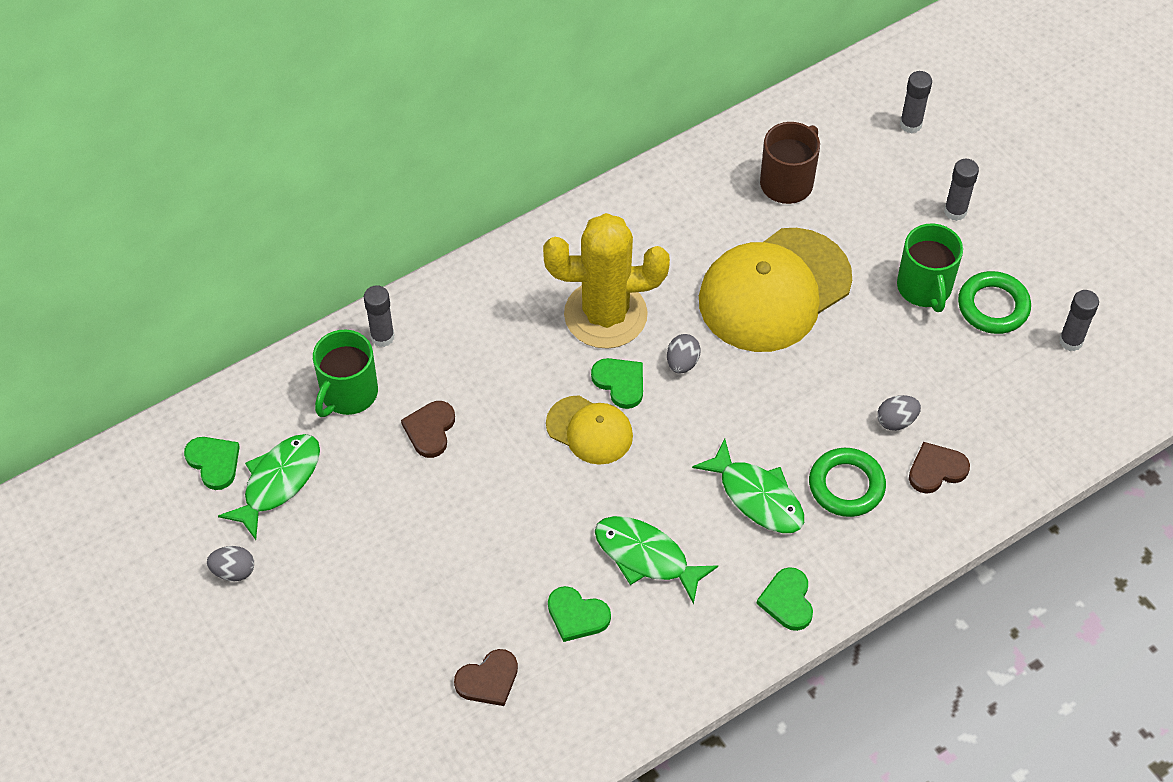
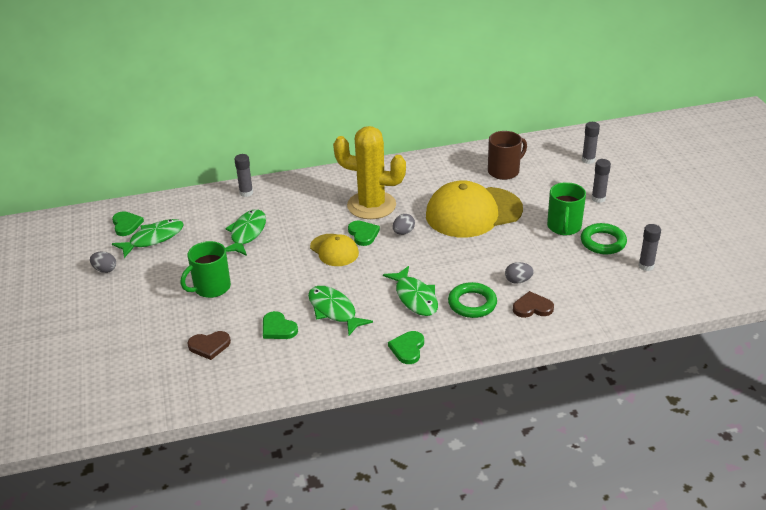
camera: 20 degrees right, 20 degrees down
(348, 393) = (213, 211): green mug -> green mug (211, 288)
(430, 430) = (247, 233): brown heart -> green fish

